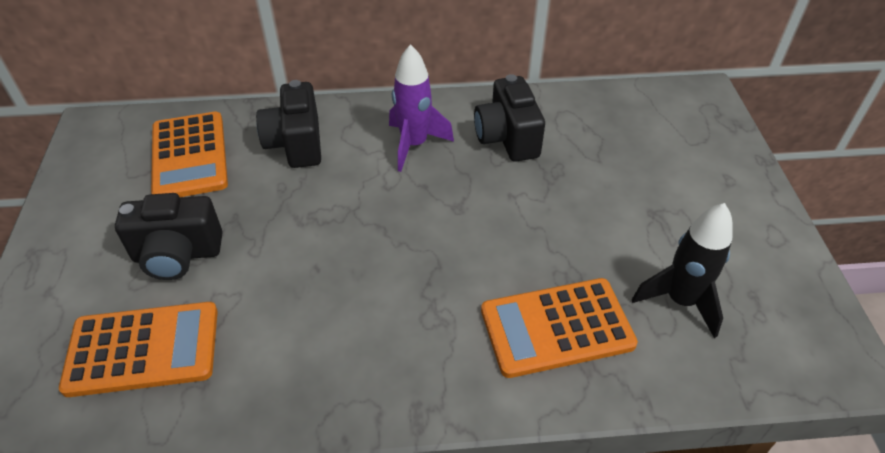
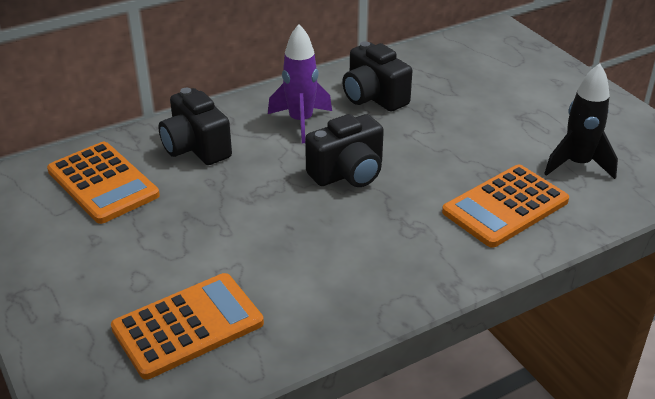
camera: 25 degrees left, 10 degrees down
(177, 255) = (158, 255): black camera -> black camera (348, 173)

